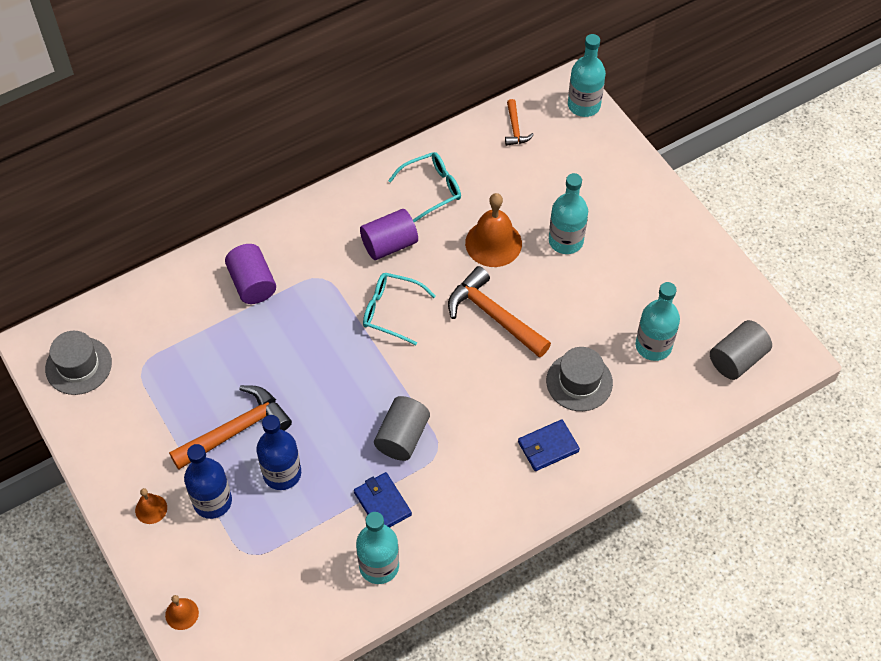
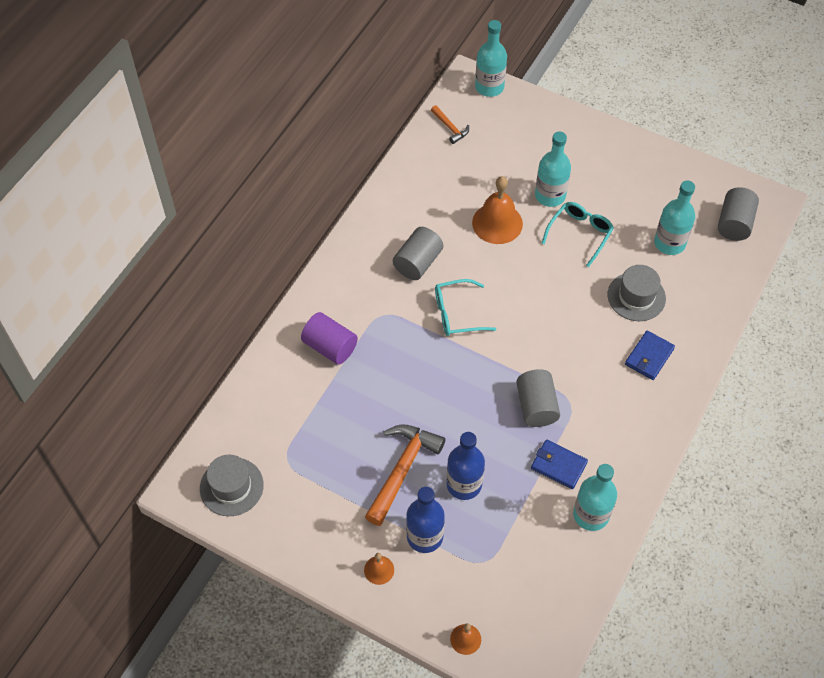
camera: 30 degrees left, 0 degrees up
(389, 244) = (418, 262): purple cylinder -> grey cylinder
(432, 189) = (419, 204): turquoise glasses -> turquoise glasses (580, 234)
(493, 316) = (537, 278): orange hammer -> none

